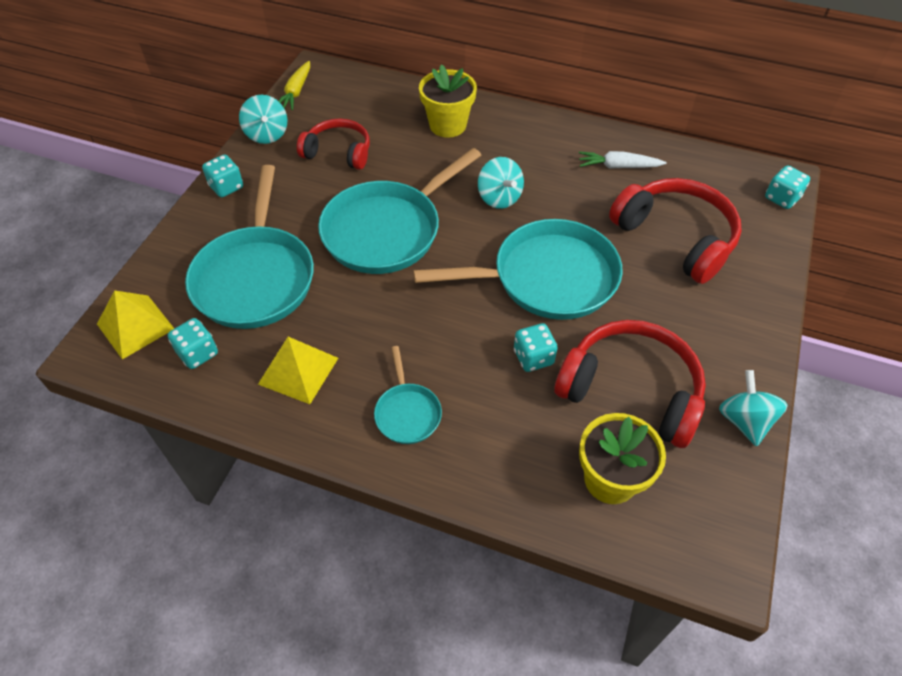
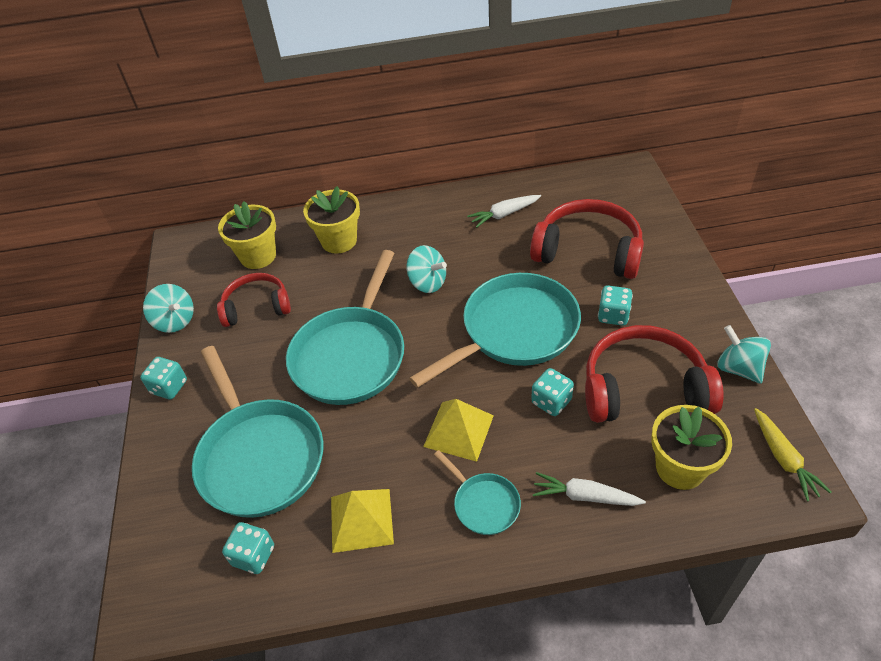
camera: 25 degrees left, 5 degrees down
(135, 326) = (170, 564): yellow pyramid -> yellow pyramid (458, 430)
(296, 92) = (176, 270): yellow carrot -> yellow carrot (783, 458)
(370, 109) = (258, 256): none -> yellow flower pot
(501, 455) = (585, 496): none -> white carrot
(781, 198) = (640, 186): turquoise dice -> turquoise dice (613, 315)

